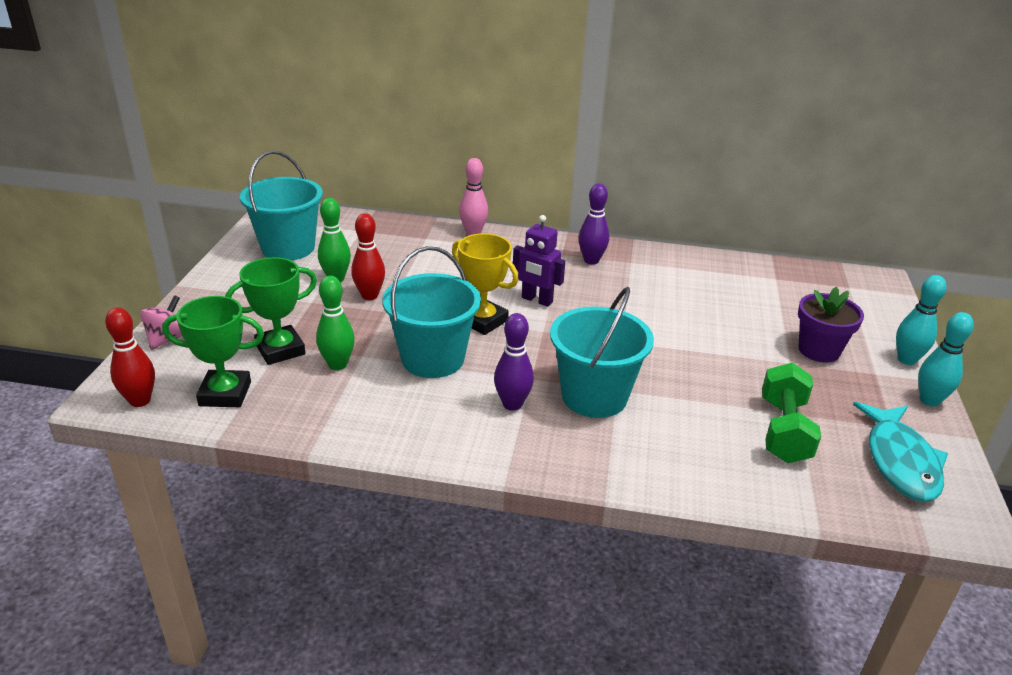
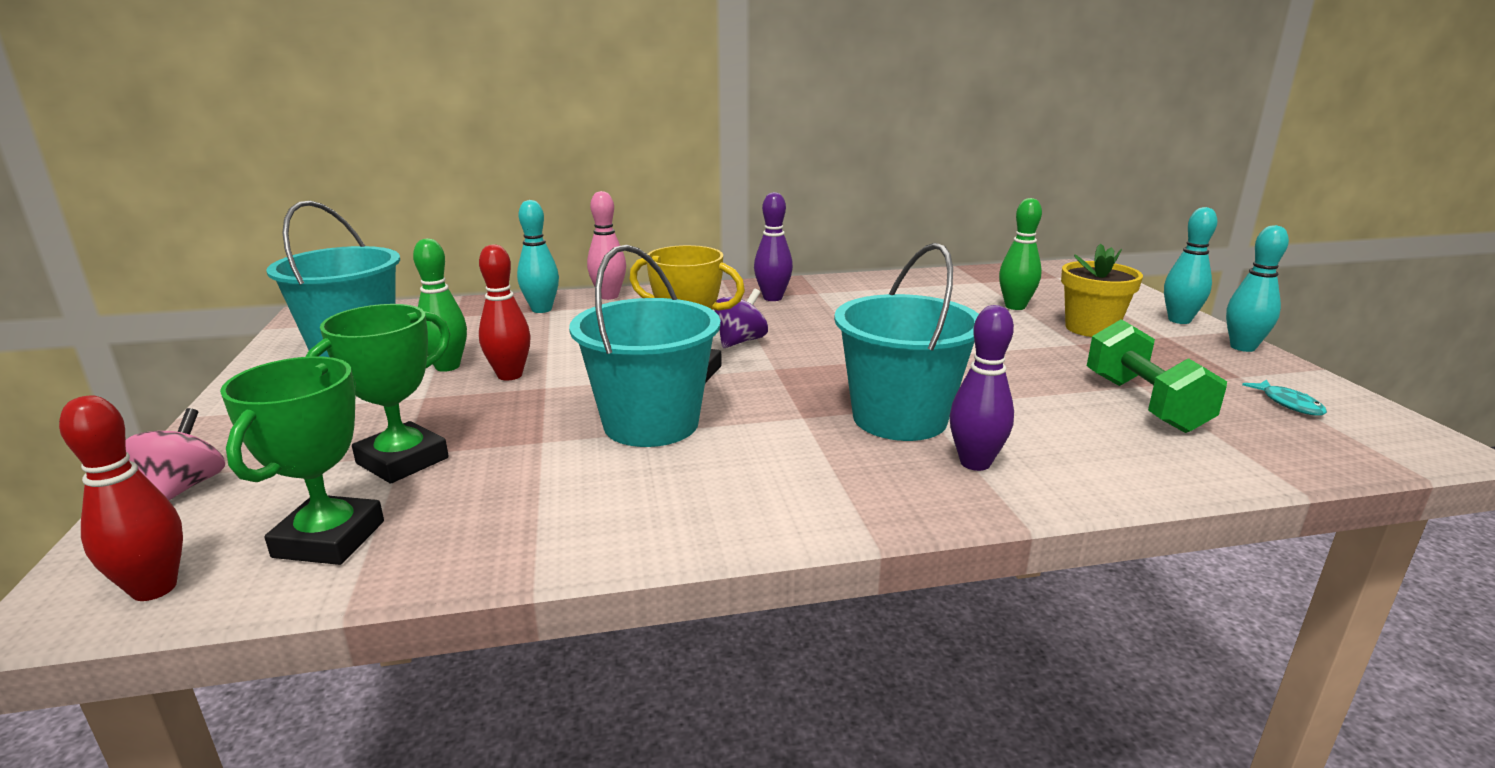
camera: 20 degrees left, 10 degrees down
(225, 394) = (329, 539): green trophy -> green trophy turned 60 degrees counterclockwise
(337, 364) = (510, 459): green bowling pin -> green bowling pin (1015, 306)
(420, 237) = (541, 309): none -> turquoise bowling pin
(512, 404) = (803, 449): purple bowling pin -> purple bowling pin (975, 463)
(537, 300) = (740, 341): purple robot -> purple spinning top
(819, 350) = (1091, 328): purple flower pot -> yellow flower pot
(900, 461) = (1288, 404): turquoise fish -> turquoise fish, size x0.44

